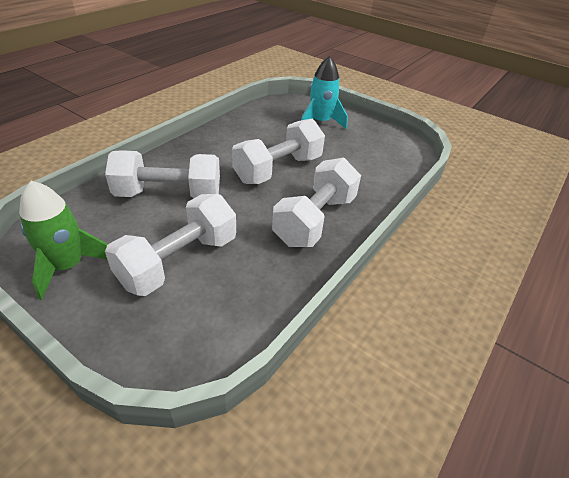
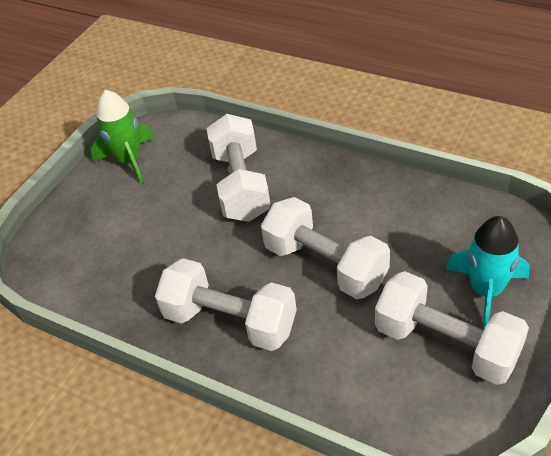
camera: 90 degrees right, 5 degrees up
(179, 261) = (144, 225): white dumbbell -> white dumbbell (446, 344)

